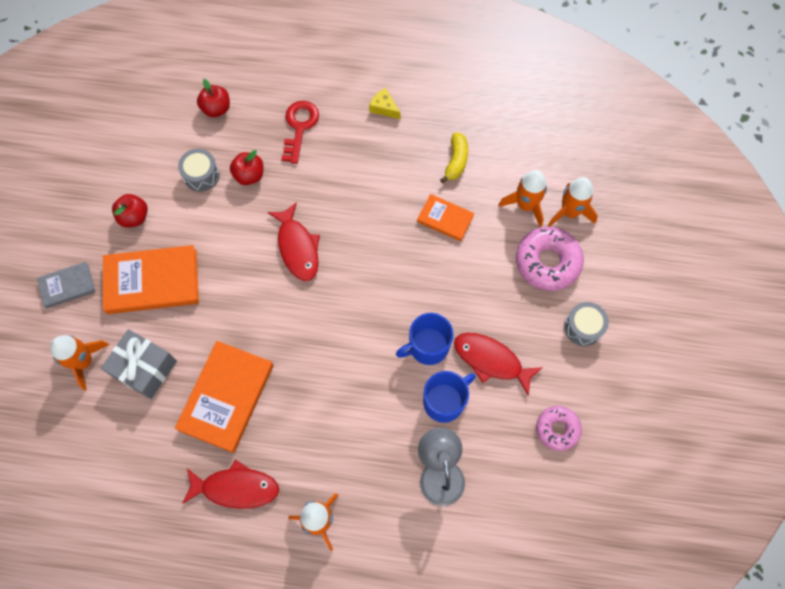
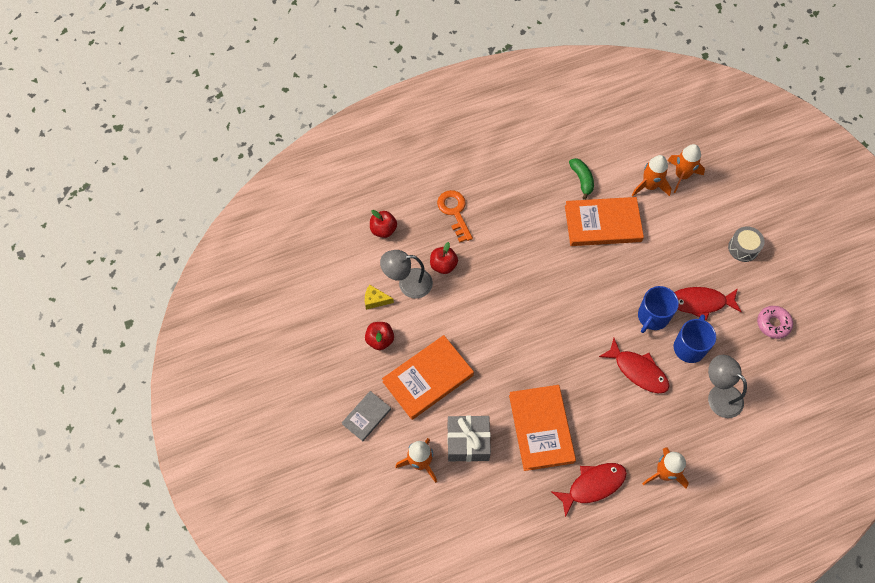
camera: 30 degrees left, 5 degrees down
(201, 175) = (408, 283): grey drum -> grey lamp
(297, 247) = (515, 298): red fish -> red fish (638, 371)
(299, 127) = (454, 212): red key -> orange key
(384, 108) = (505, 168): yellow cheese -> yellow cheese (375, 300)
(445, 219) = (602, 223): orange book -> orange book, size x1.82
(456, 161) = (582, 180): yellow banana -> green banana
(547, 262) = (690, 217): pink donut -> none

